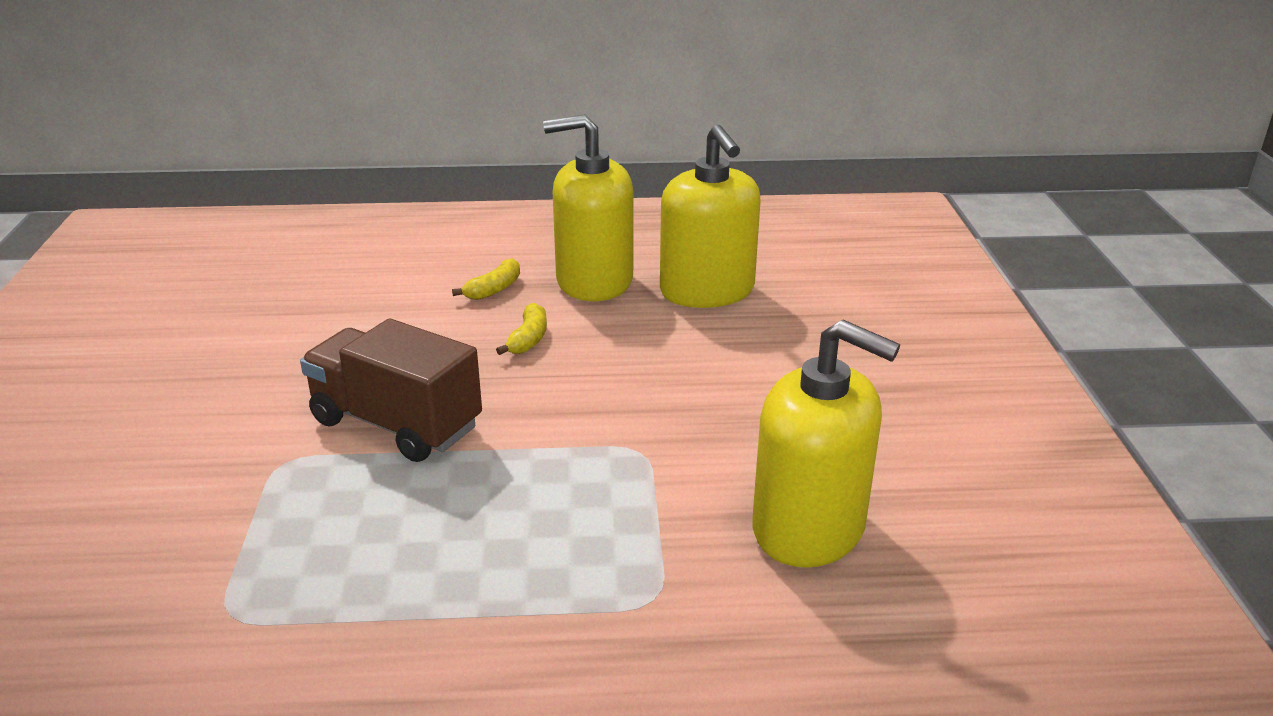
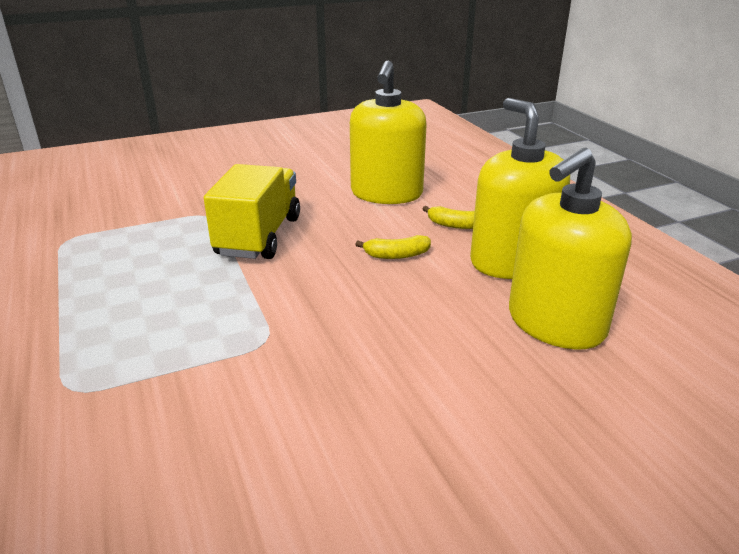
camera: 70 degrees right, 0 degrees up
(396, 424) = (259, 236): brown truck -> yellow truck
(809, 528) = (173, 468): yellow soap dispenser -> yellow soap dispenser (386, 193)

